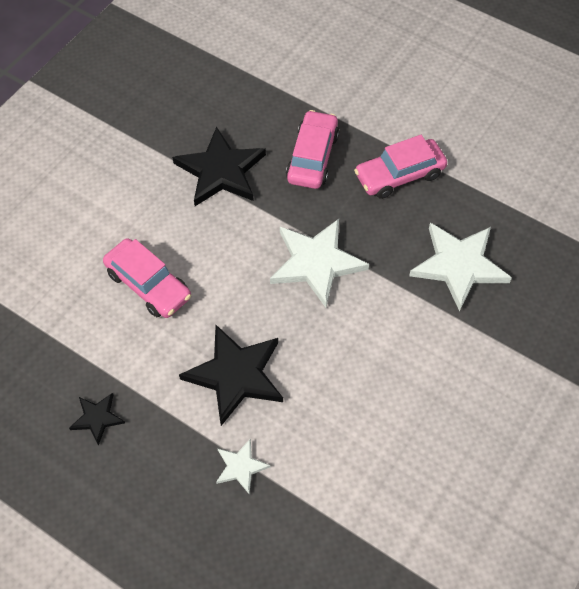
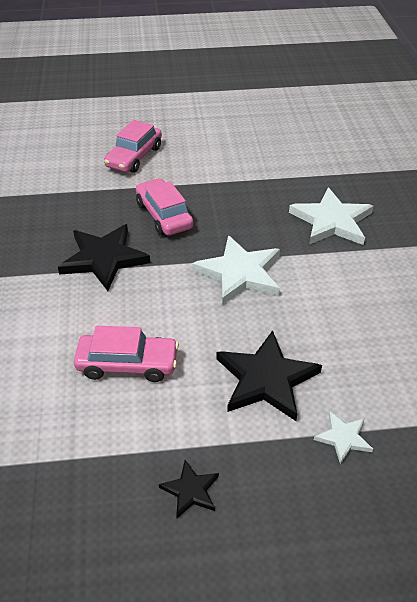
camera: 40 degrees left, 15 degrees down
(399, 175) = (235, 194): pink car -> pink car (134, 157)

